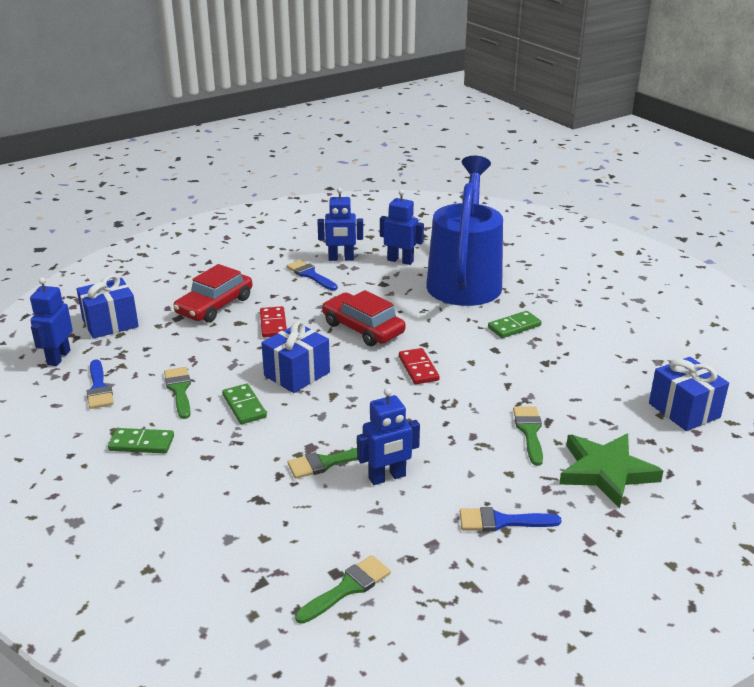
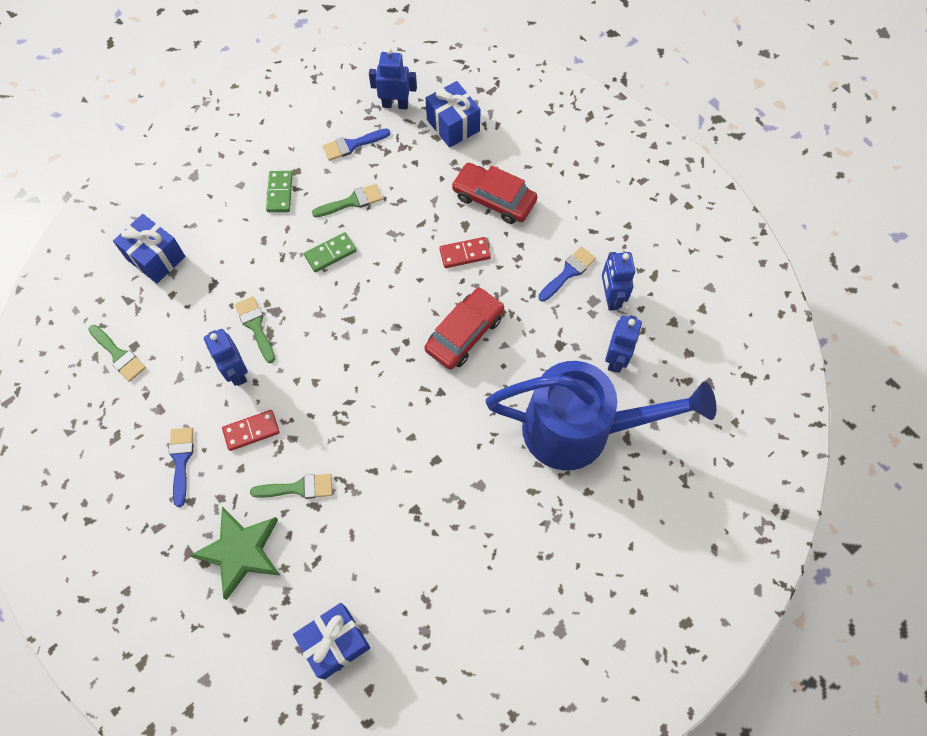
camera: 85 degrees right, 35 degrees up
(297, 374) = (381, 286): blue gift -> blue gift (156, 258)
(418, 368) = (396, 388): red domino -> red domino (251, 431)
(514, 327) = (482, 481): green domino -> none

